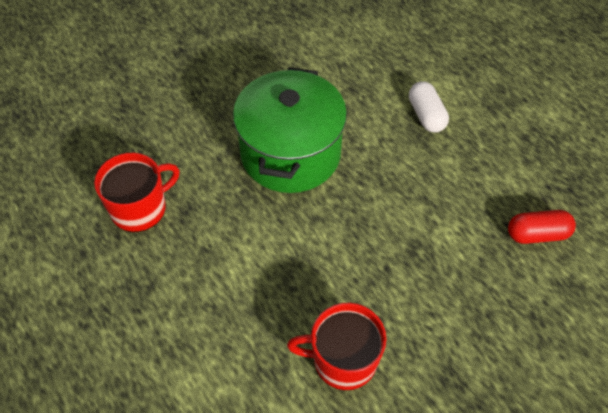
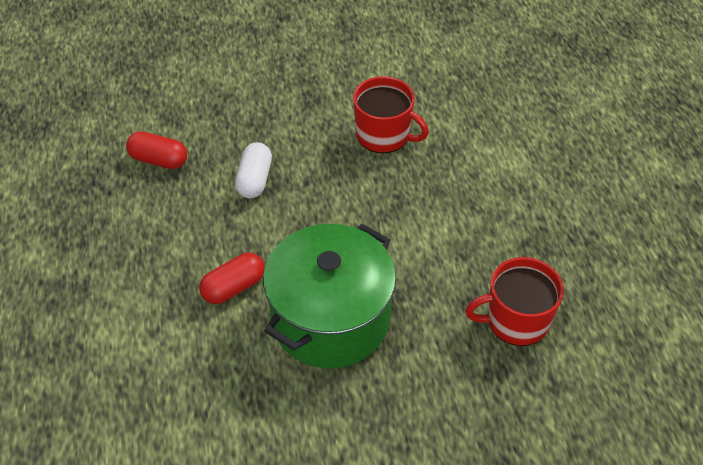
camera: 155 degrees left, 5 degrees down
(381, 149) = (234, 287): none -> red capsule
(426, 115) = (157, 305): white capsule -> white capsule (254, 180)

